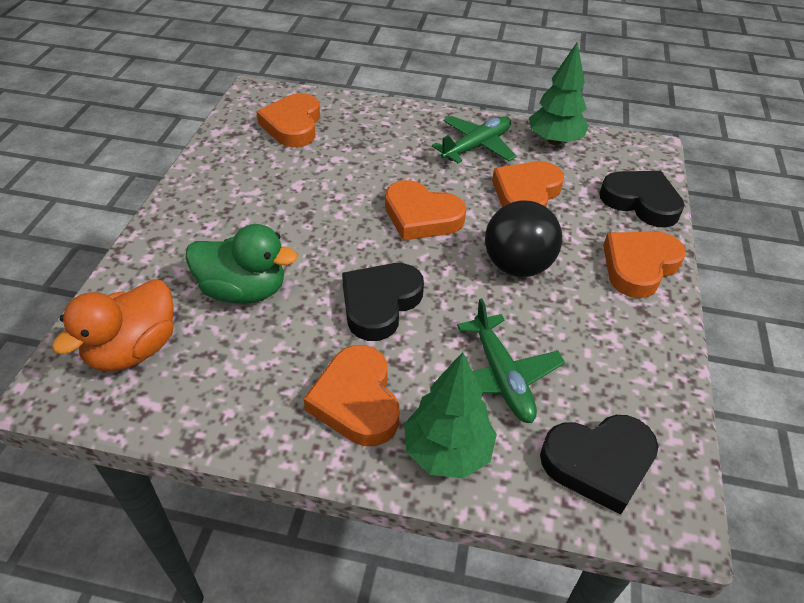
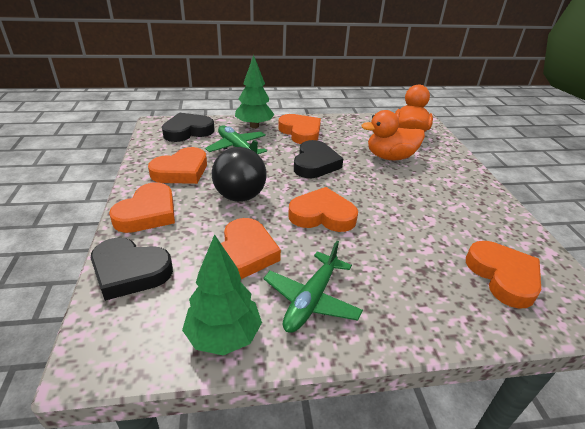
camera: 160 degrees right, 10 degrees down
(244, 290) = (390, 157): green duck -> orange duck
(602, 336) = (181, 171): none -> orange heart

